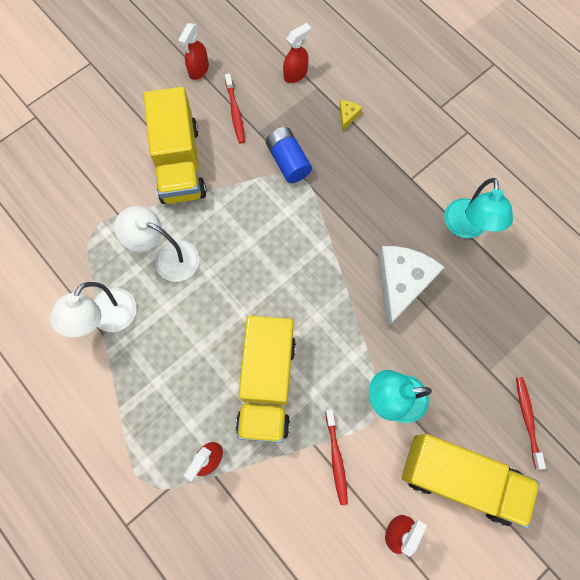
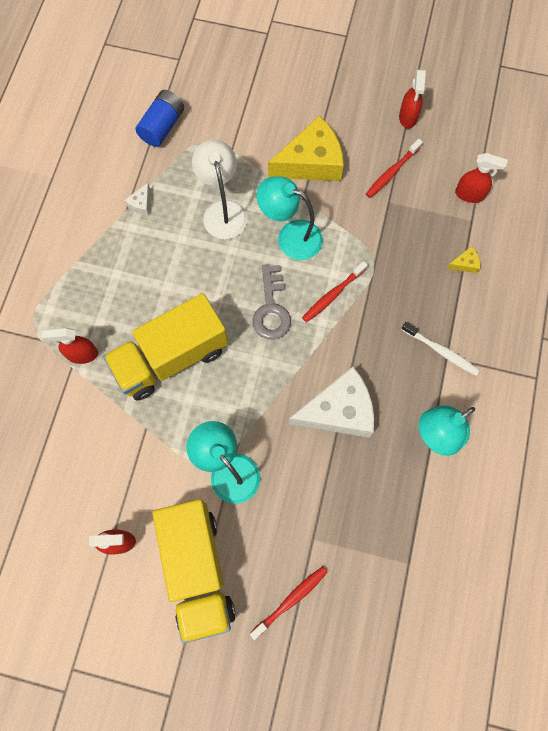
camera: 55 degrees right, 0 degrees up
(108, 319) = (141, 203): white lamp -> white cheese
(180, 163) = (311, 162): yellow truck -> yellow cheese
(198, 70) = (408, 117): red spray bottle -> red spray bottle turned 75 degrees counterclockwise
(231, 221) = (290, 236): none -> turquoise lamp
(282, 277) = (271, 309): none -> grey key
(288, 161) = (380, 244): blue battery -> blue battery (162, 126)
(336, 458) = (146, 453): red toothbrush -> red toothbrush (333, 295)
(404, 179) = (441, 351): none -> white toothbrush

